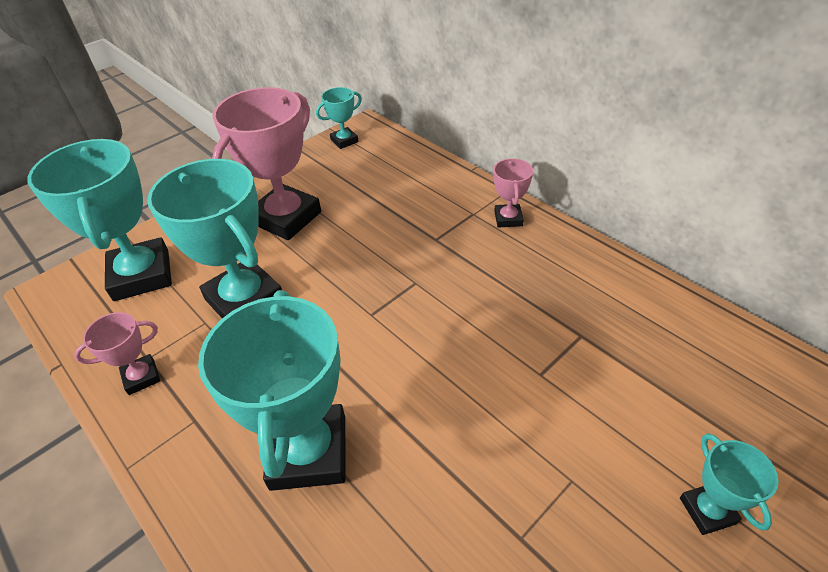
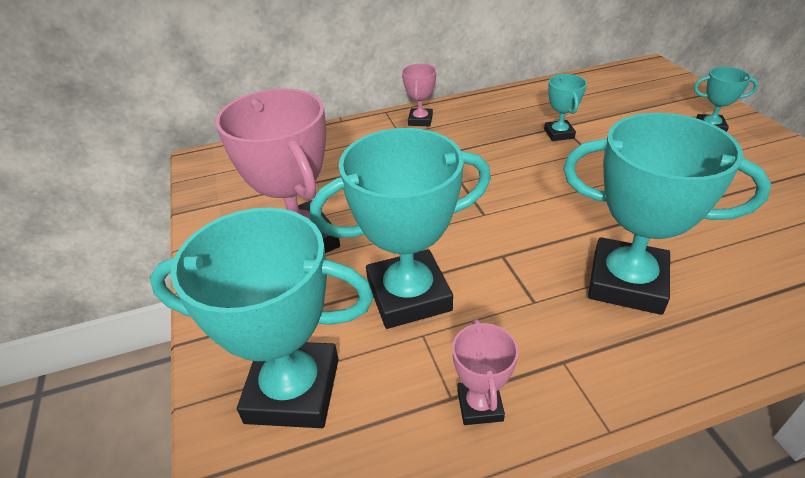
camera: 65 degrees left, 5 degrees down
(344, 141) = (211, 177): turquoise trophy -> turquoise trophy (559, 134)
(508, 219) = (420, 120): pink trophy -> pink trophy turned 75 degrees clockwise

